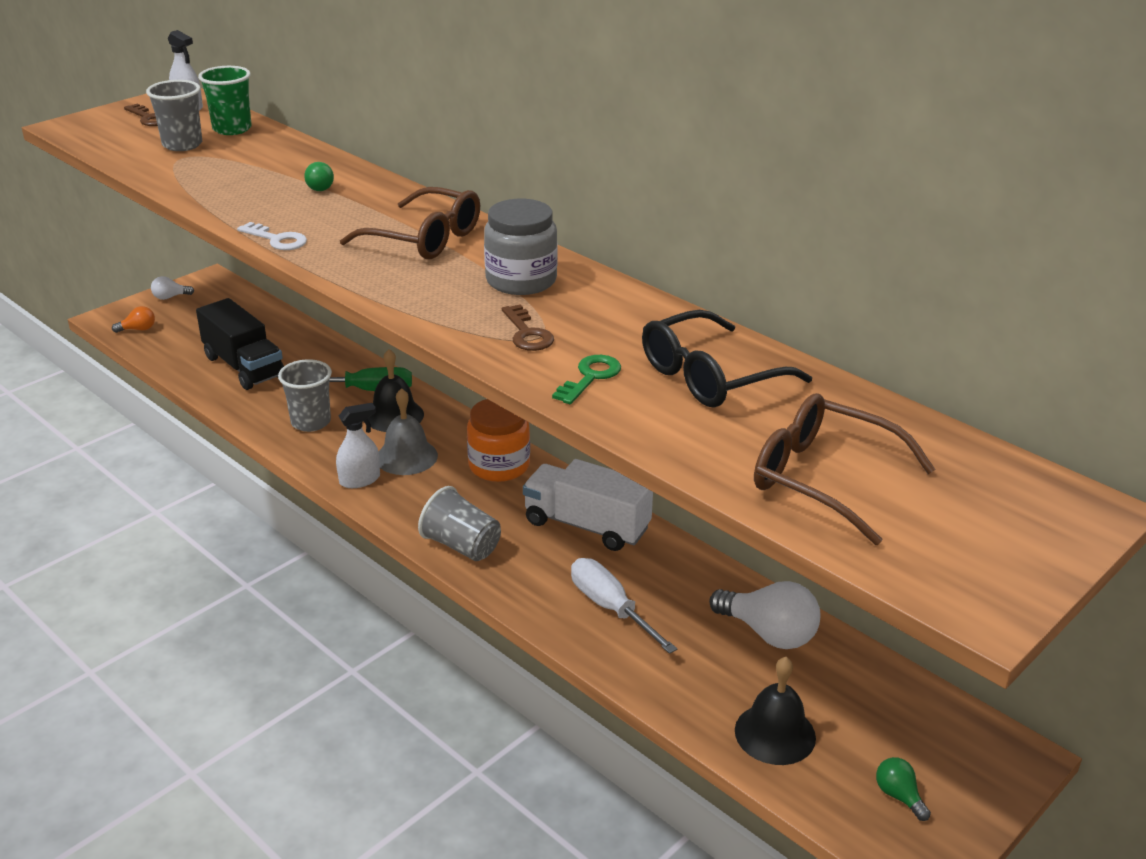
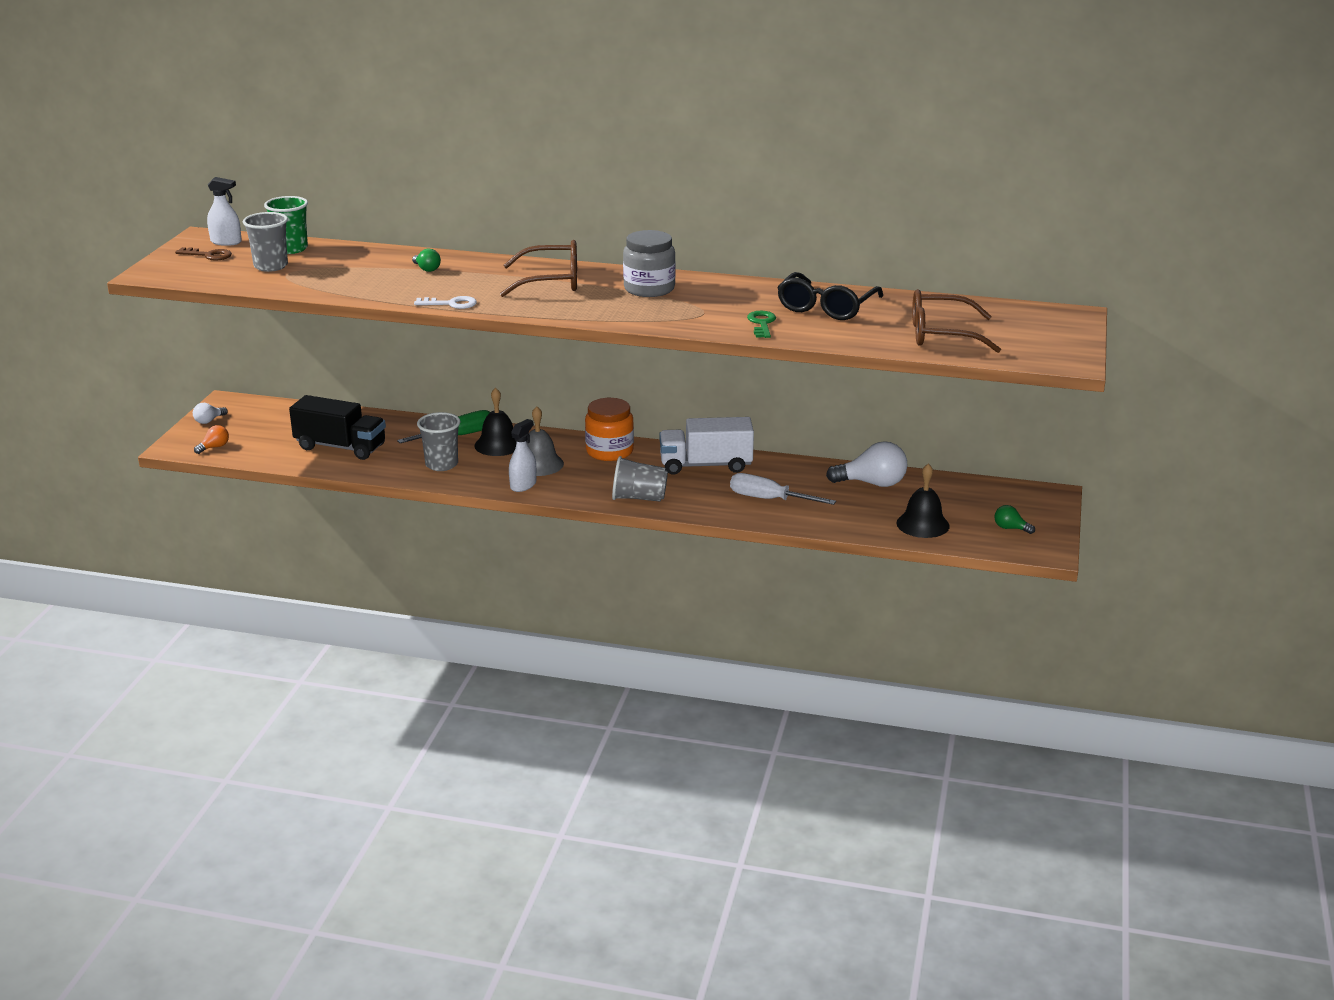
camera: 30 degrees left, 5 degrees down
(527, 333) = (694, 313): brown key -> none

